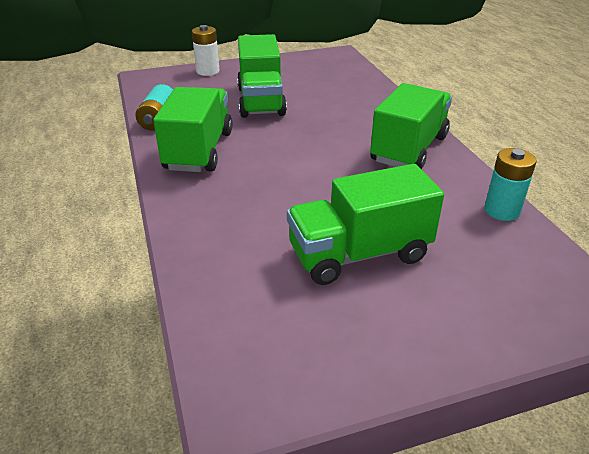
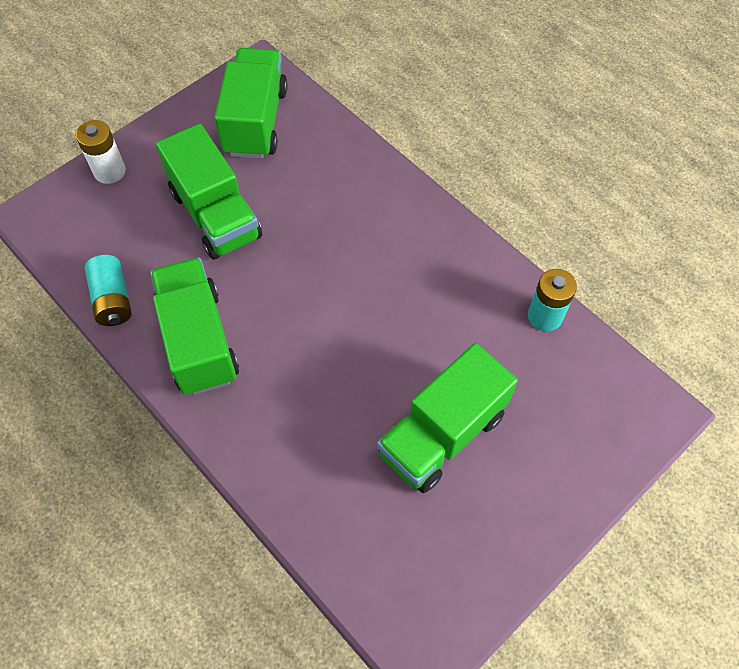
camera: 25 degrees left, 25 degrees up
(409, 149) = (423, 247): green truck -> green truck (255, 121)

